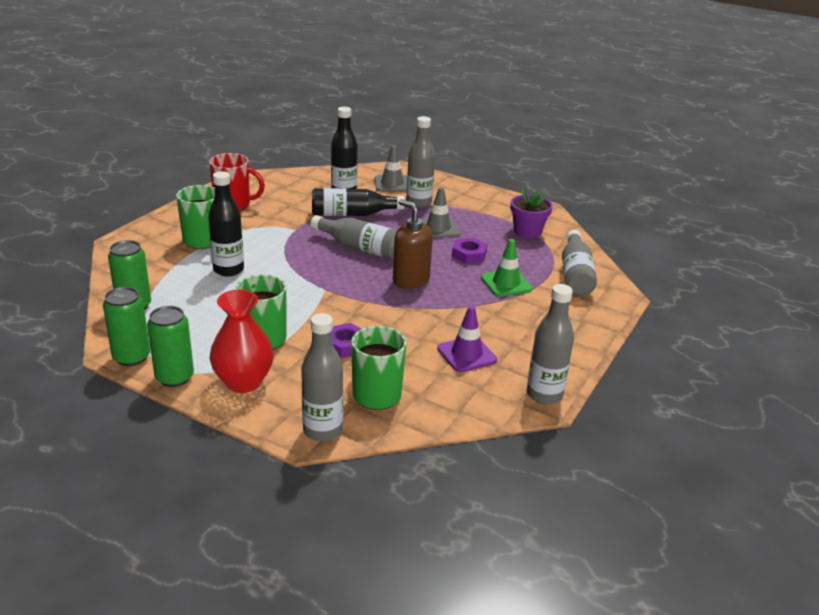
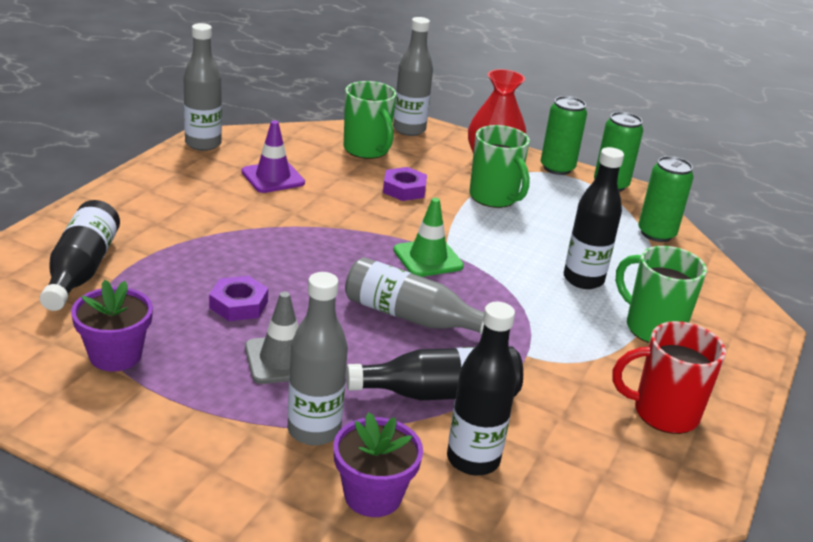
camera: 175 degrees right, 0 degrees up
(392, 184) = (373, 495): grey traffic cone -> purple flower pot
(410, 280) = (332, 262): brown soap dispenser -> none
(506, 283) = (196, 256): green traffic cone -> green traffic cone (428, 258)
(575, 274) = (81, 270): grey bottle -> black bottle

